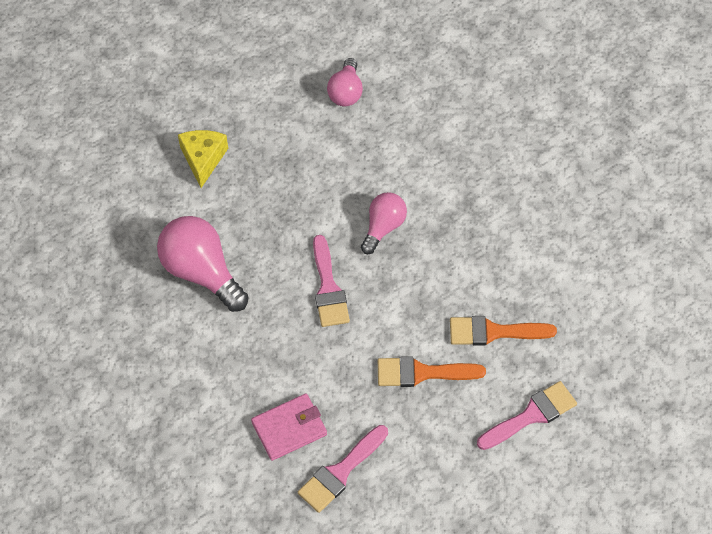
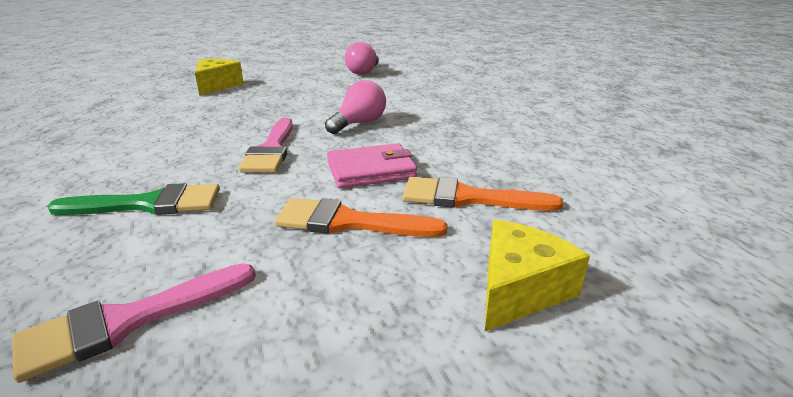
camera: 10 degrees right, 30 degrees down
(202, 272) = (146, 131): pink light bulb -> none
(282, 376) = (149, 204): none -> green brush
(289, 428) = (102, 254): pink wallet -> pink wallet (371, 170)
(531, 415) = (519, 289): pink brush -> yellow cheese

